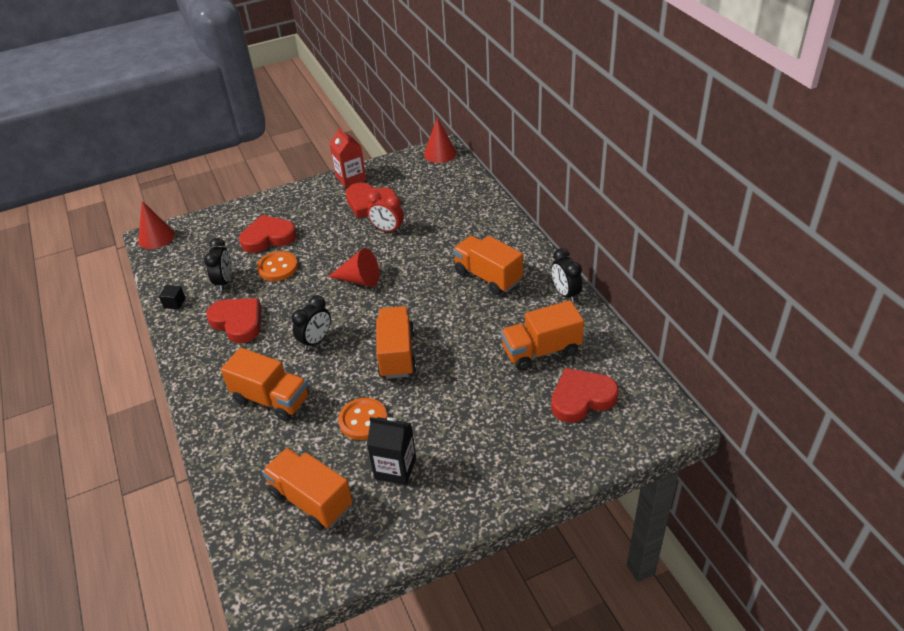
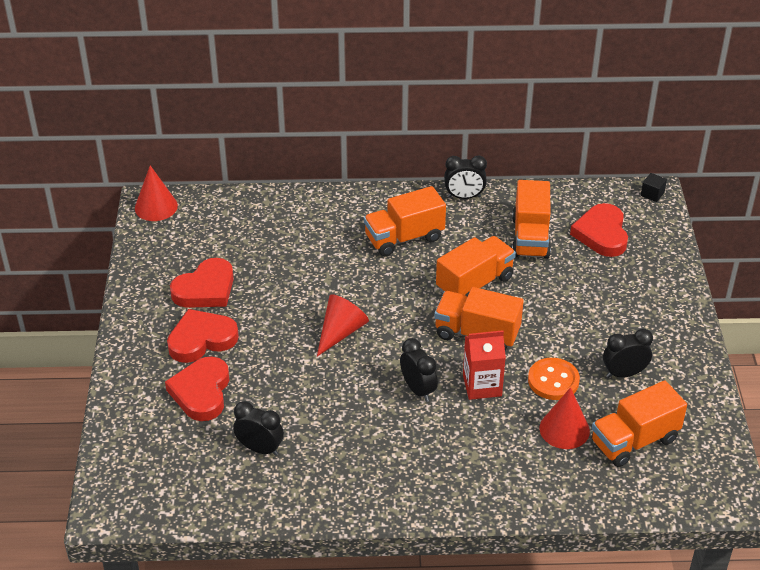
camera: 70 degrees left, 0 degrees up
(156, 237) = (110, 504): red cone -> red cone (564, 429)
(174, 303) = (268, 503): black cube -> black cube (652, 194)
(238, 322) = (344, 449): red heart -> red heart (201, 339)
(271, 399) = (486, 443): orange truck -> orange truck (474, 283)
(278, 267) = (268, 395): orange button -> none
(351, 178) = (139, 292): red carton -> red carton (482, 385)
(387, 230) = (269, 288): red clock -> none
(395, 468) = (624, 373): black carton -> black clock

